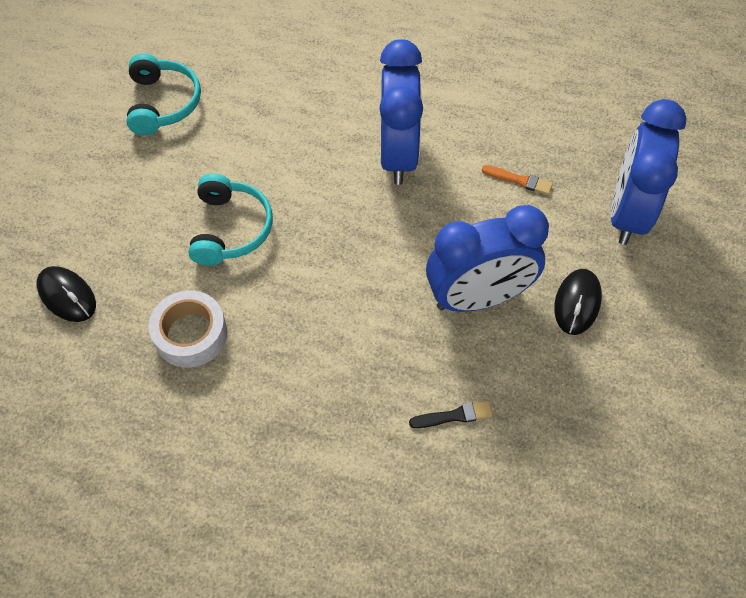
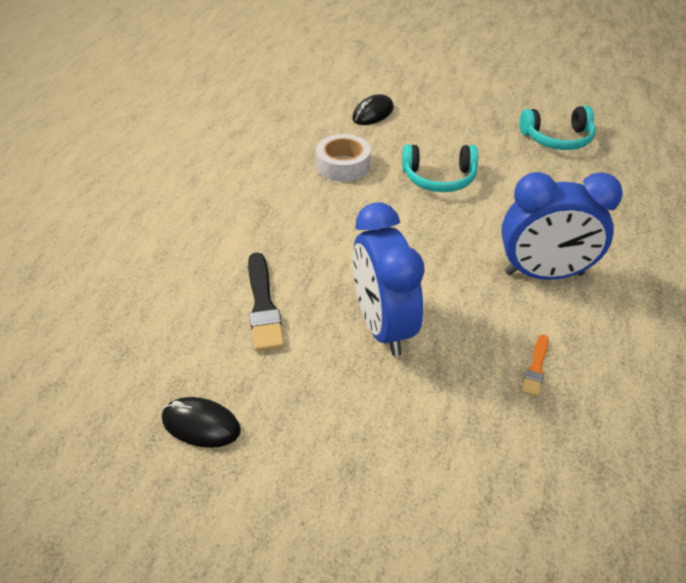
camera: 90 degrees right, 15 degrees down
(454, 416) = (263, 305): black brush -> black brush, size x1.82
(577, 303) = (381, 406): black mouse -> black mouse (201, 425)
(627, 213) = (511, 471): blue clock -> none

